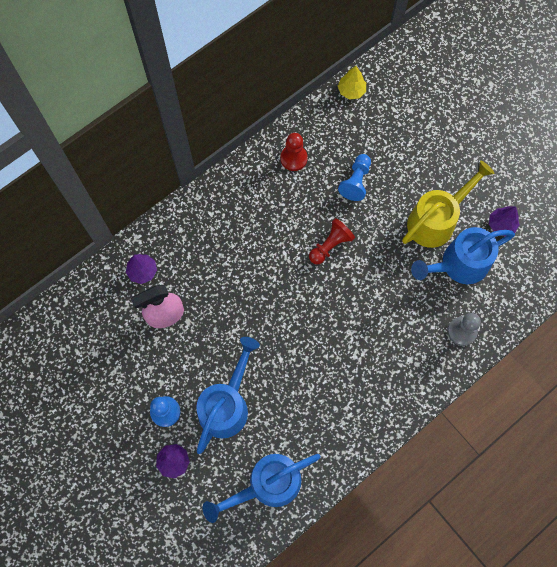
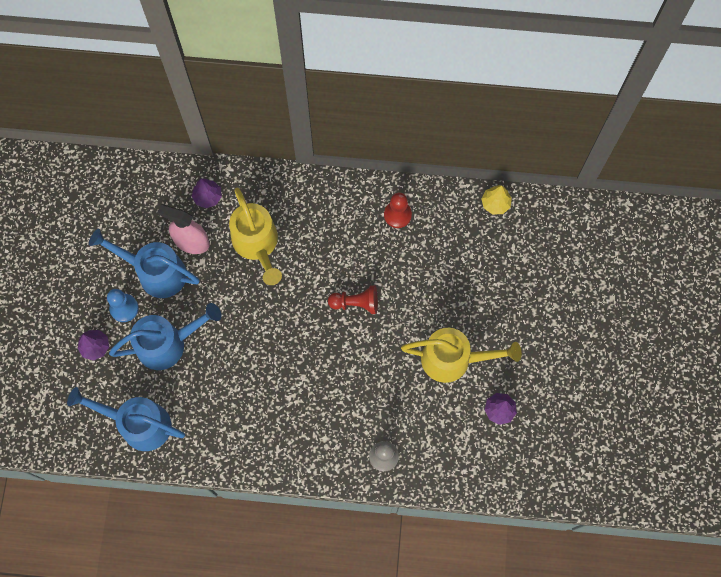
camera: 45 degrees right, 0 degrees up
(216, 271) = (257, 245): none -> yellow watering can
(356, 182) = (424, 274): blue pawn -> none
(458, 265) = (434, 407): blue watering can -> blue watering can (155, 272)

